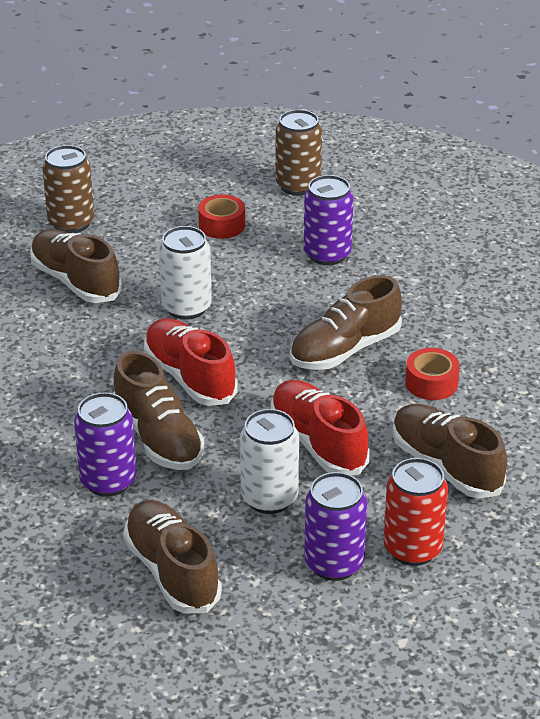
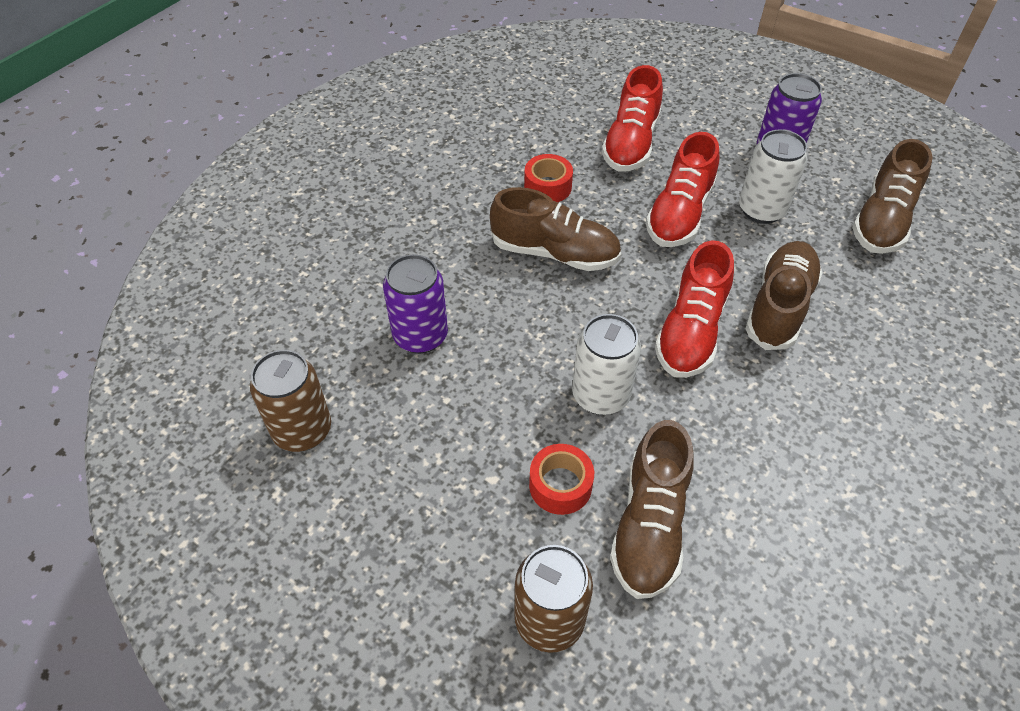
camera: 125 degrees left, 15 degrees up
(108, 481) = (856, 307): purple can -> none
(222, 225) = (435, 455): red tape -> red tape (560, 485)
(412, 549) = (723, 126): red can -> none
(446, 466) = (631, 143): brown shoe -> red shoe

